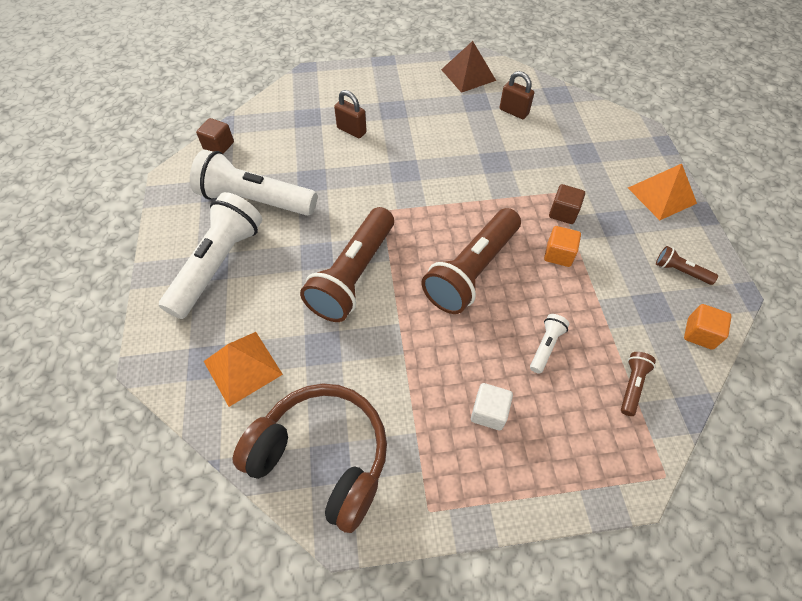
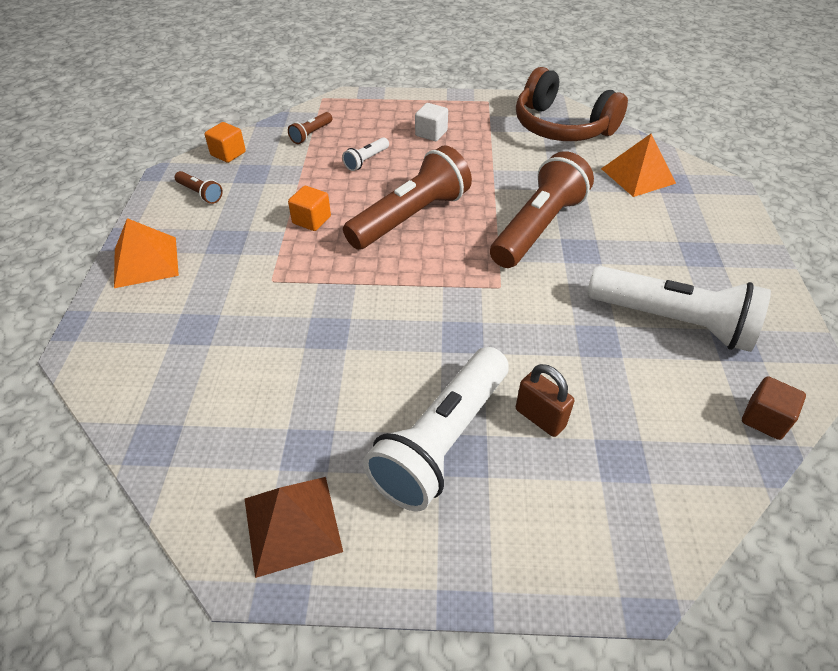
camera: 170 degrees left, 10 degrees down
(218, 264) = (693, 254): white flashlight -> white flashlight (441, 440)
(513, 112) = (253, 416): brown padlock -> none
(563, 213) = (278, 258): brown cube -> none

